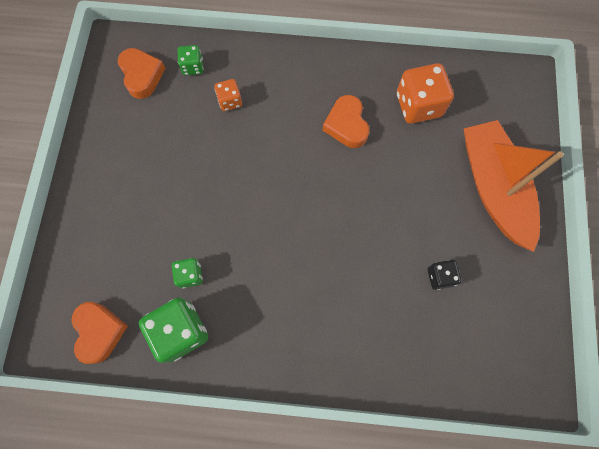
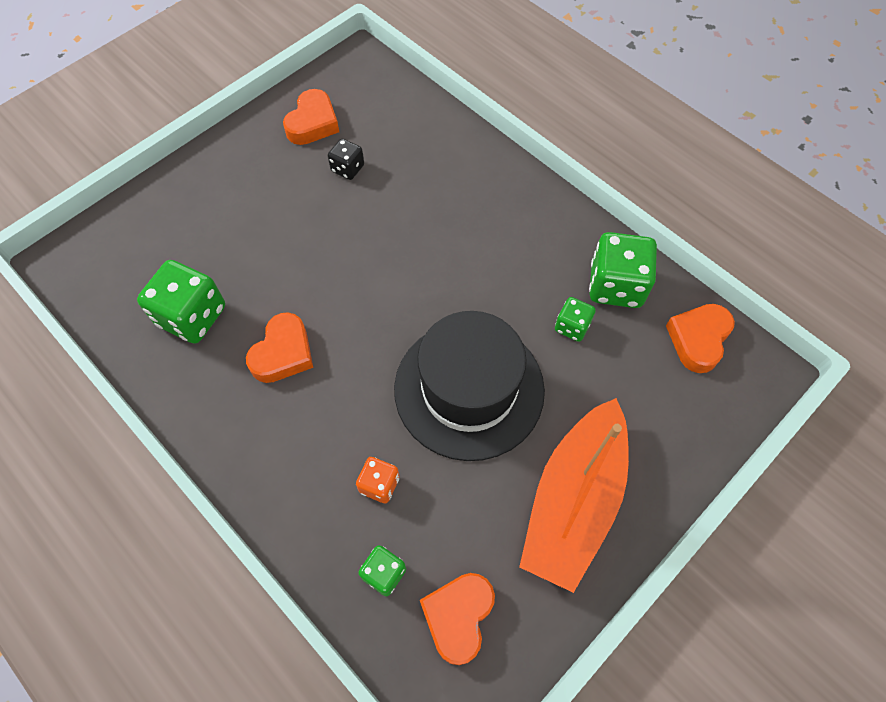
camera: 140 degrees left, 10 degrees down
(223, 185) = (469, 389): none -> black hat
(418, 105) = (192, 316): orange dice -> green dice
(493, 188) = (222, 196): orange boat -> orange boat (573, 501)
(504, 295) = (313, 123): none -> orange heart

